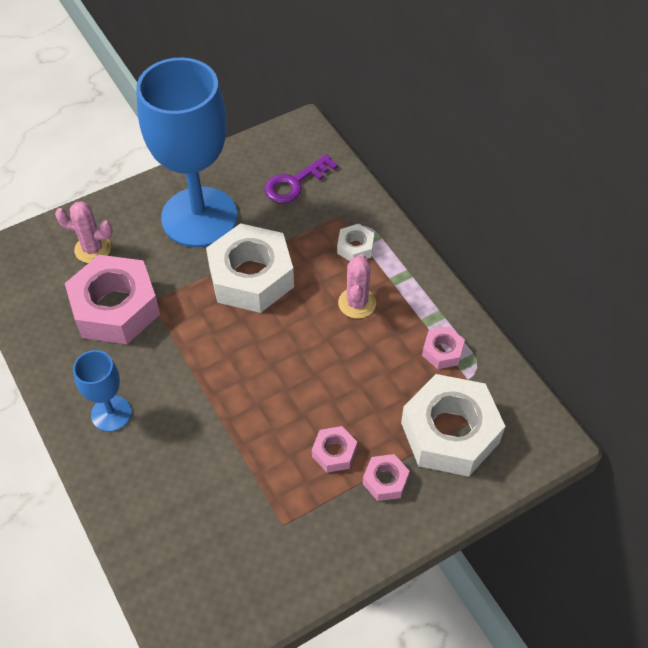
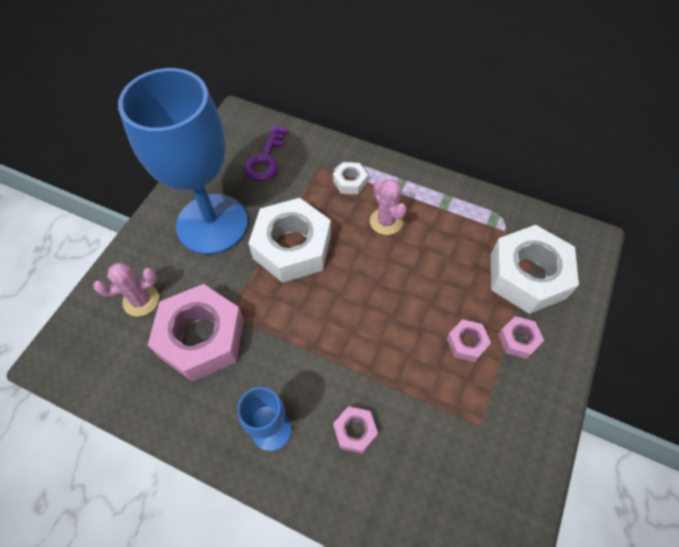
camera: 35 degrees left, 5 degrees up
(442, 351) = (472, 221): pink nut -> pink nut (355, 431)

